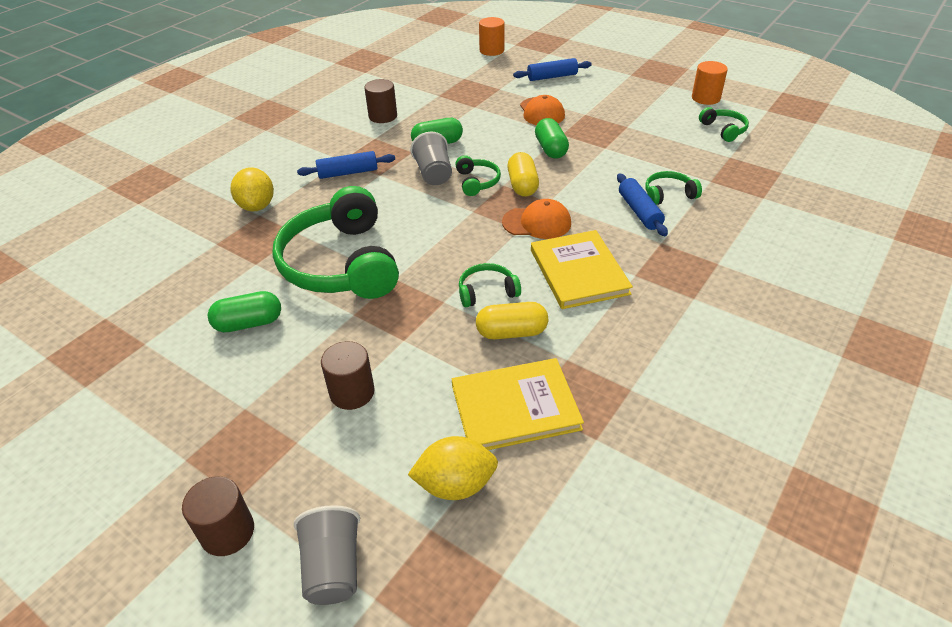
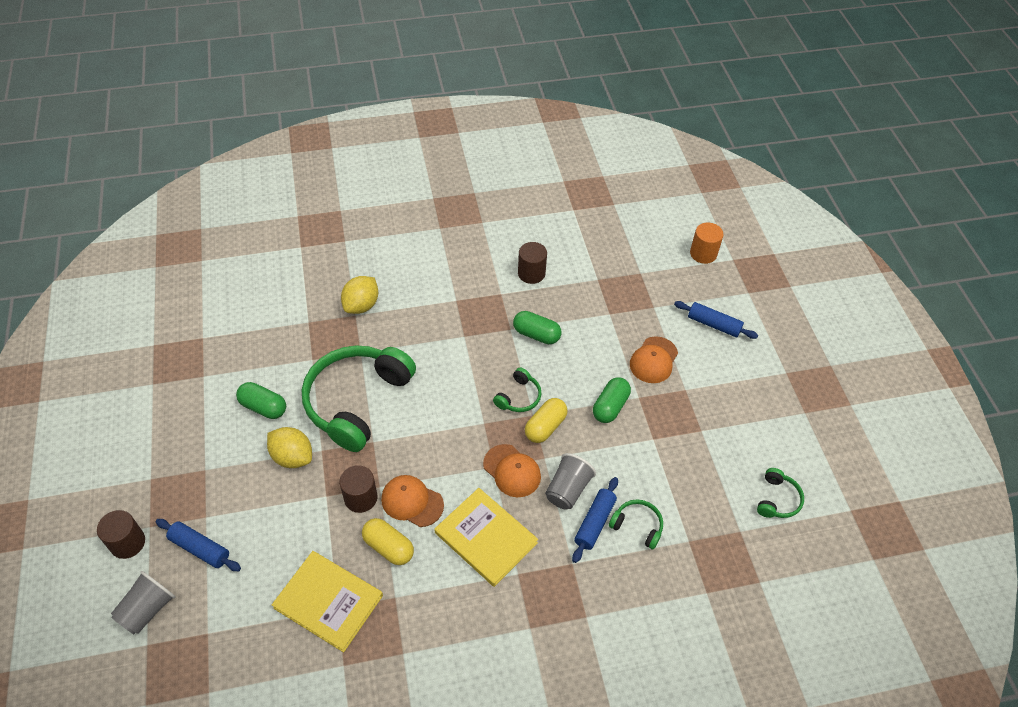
camera: 40 degrees right, 10 degrees up
(348, 173) = (446, 317): blue rolling pin -> blue rolling pin (200, 549)
(352, 392) = (262, 509): brown cylinder -> brown cylinder (360, 498)
(434, 174) = (499, 365): grey cup -> grey cup (567, 489)
(455, 485) = (245, 620): yellow lemon -> yellow lemon (292, 457)
(487, 291) = (412, 502): green headphones -> orange cap
(579, 271) = (486, 538): yellow book -> yellow book turned 75 degrees counterclockwise
(706, 98) = (814, 452): orange cylinder -> none

